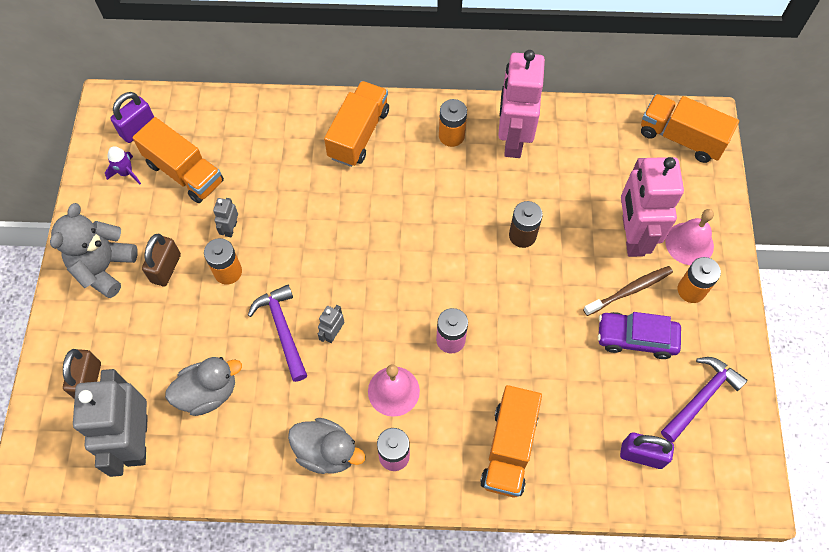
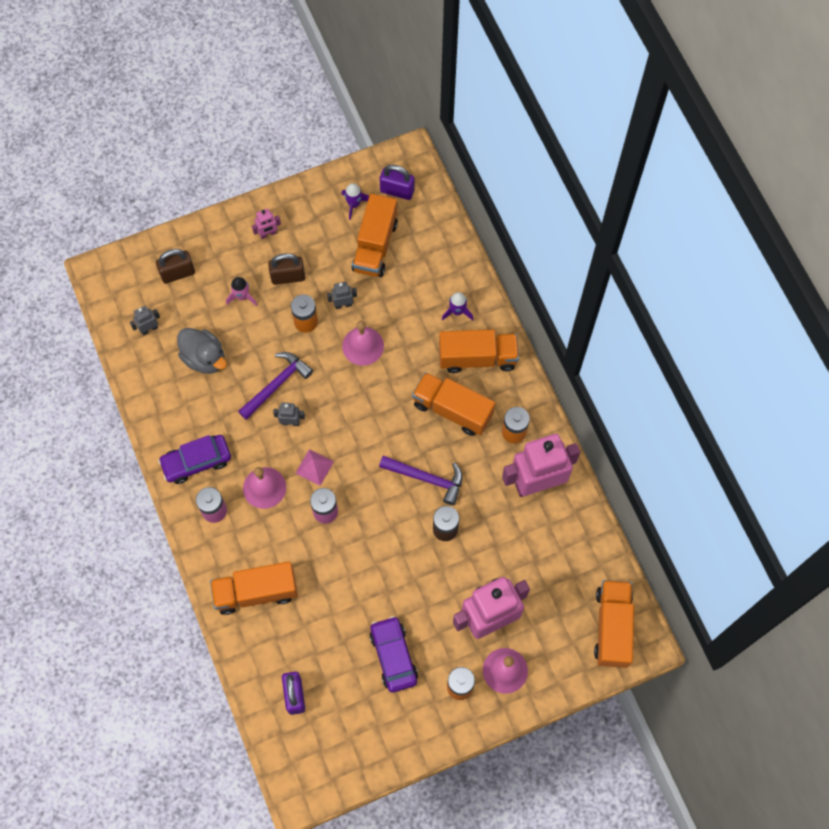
camera: 65 degrees right, 5 degrees up
(104, 268) = (268, 234): grey teddy bear -> pink robot
(136, 440) = (149, 329): grey robot -> grey robot, size x0.41
(159, 323) = (242, 296): none -> pink rocket
(287, 229) = (363, 346): none -> pink bell
(300, 131) = (457, 311): none -> purple rocket
(327, 452) = (196, 462): grey duck -> purple car
(396, 330) = (314, 467): none -> pink pyramid
(401, 177) = (452, 409): none -> orange truck
(629, 291) = (435, 635): brown toothbrush -> none
(701, 397) = (364, 726): purple hammer -> purple hammer (426, 478)

